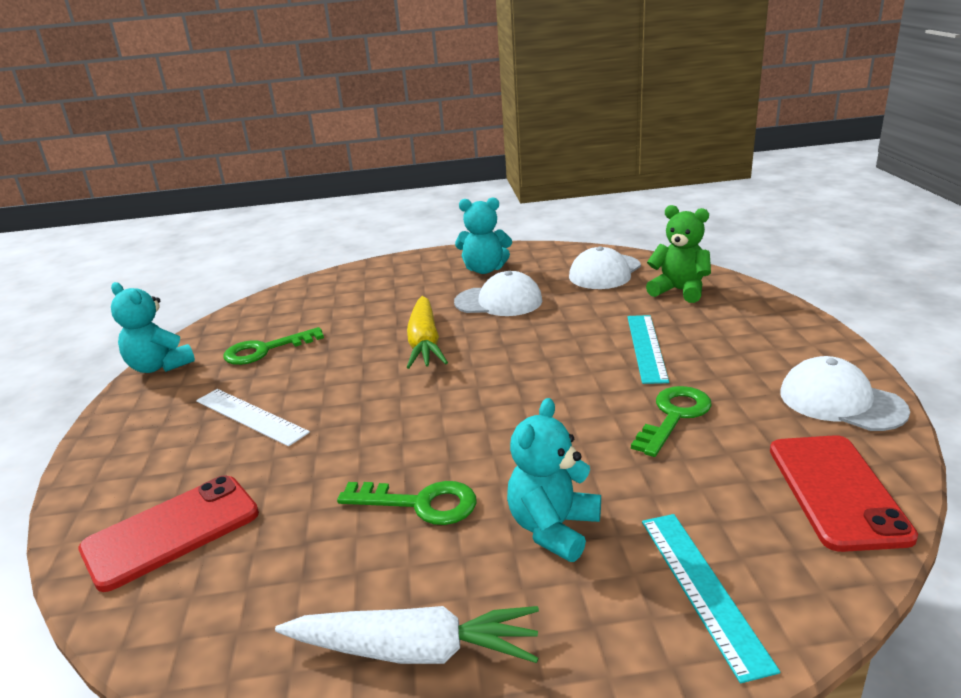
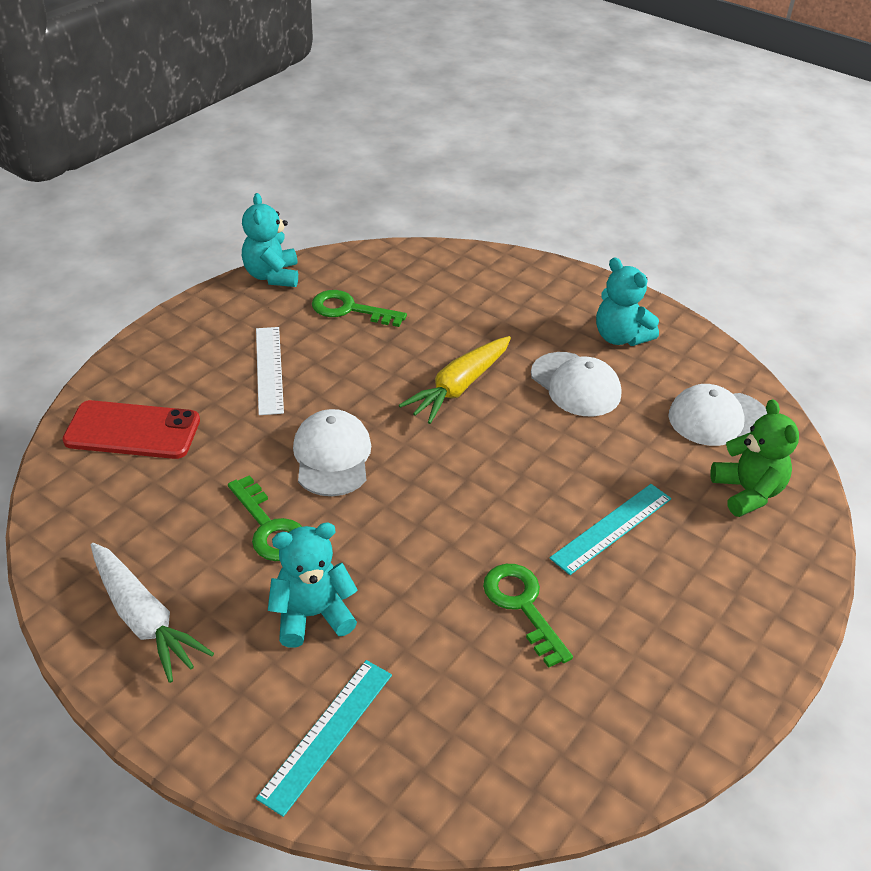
camera: 40 degrees right, 15 degrees up
(674, 416) = (522, 606): green key -> green key turned 105 degrees counterclockwise
(836, 491) = (523, 764): red phone -> none
(841, 401) = (670, 710): white cap -> white cap (332, 456)

